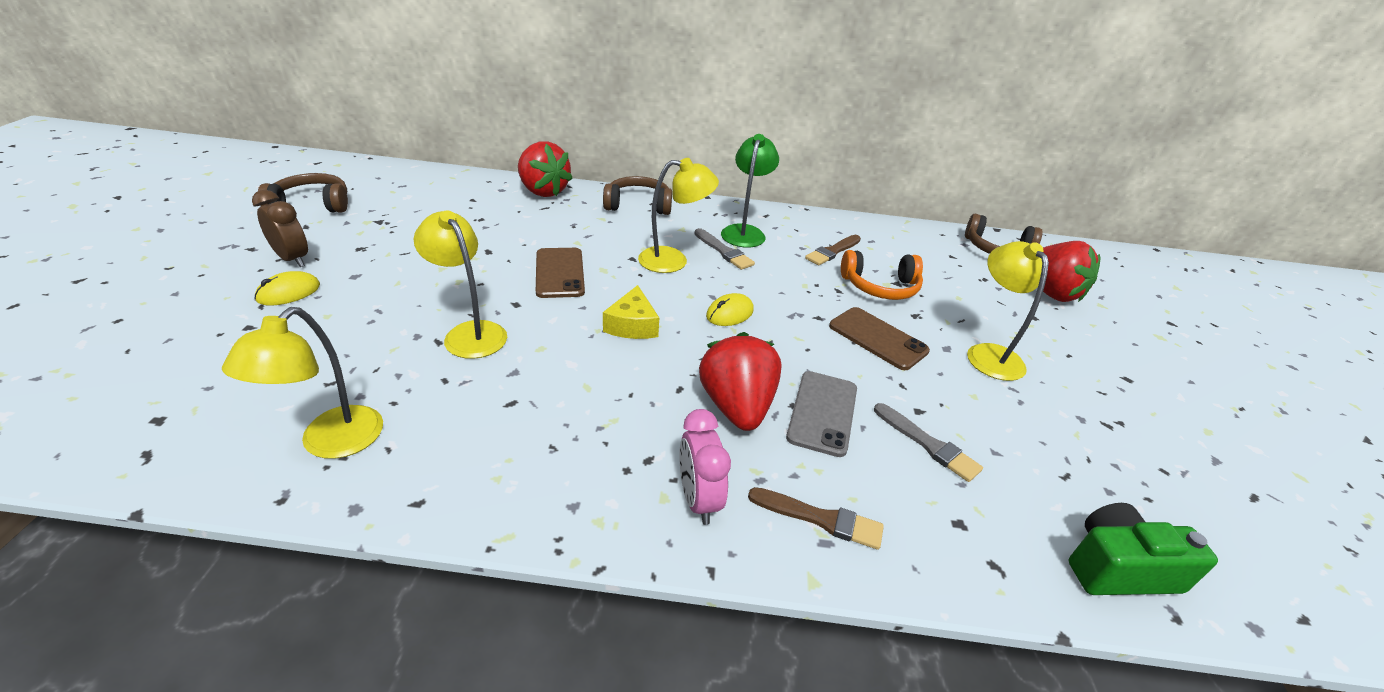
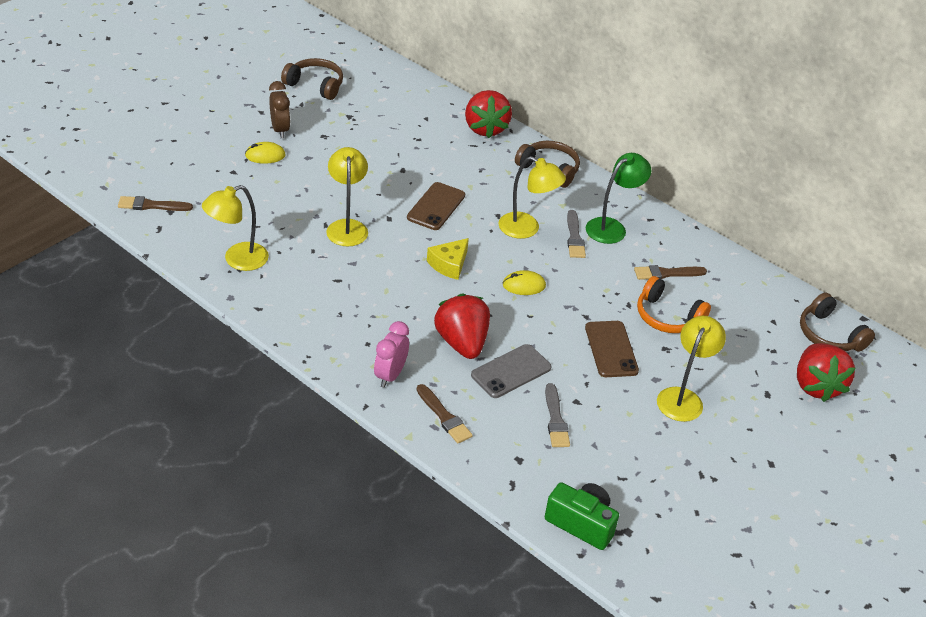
camera: 35 degrees right, 5 degrees up
(113, 425) = (151, 205): none -> brown brush
(737, 407) = (462, 343): red strawberry -> red strawberry turned 45 degrees counterclockwise

